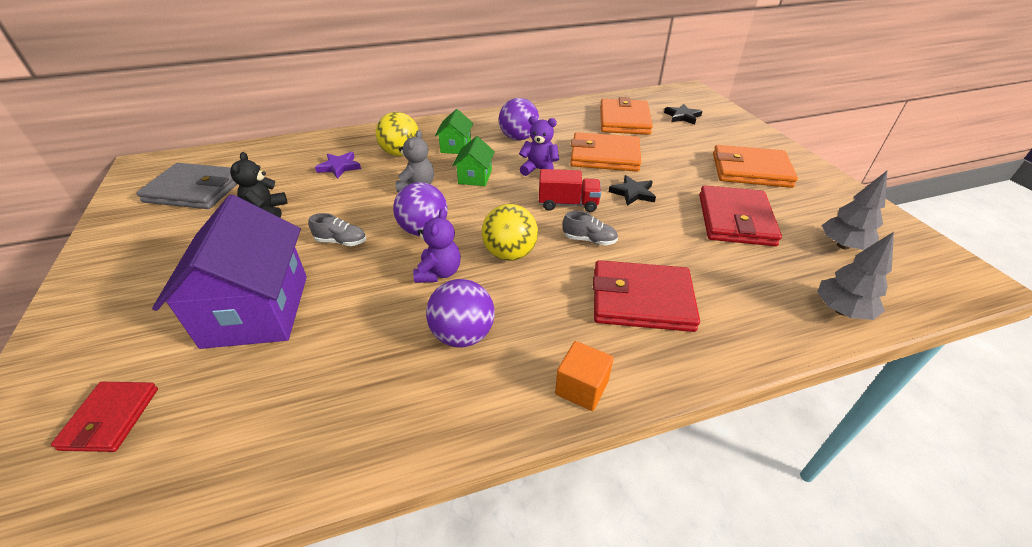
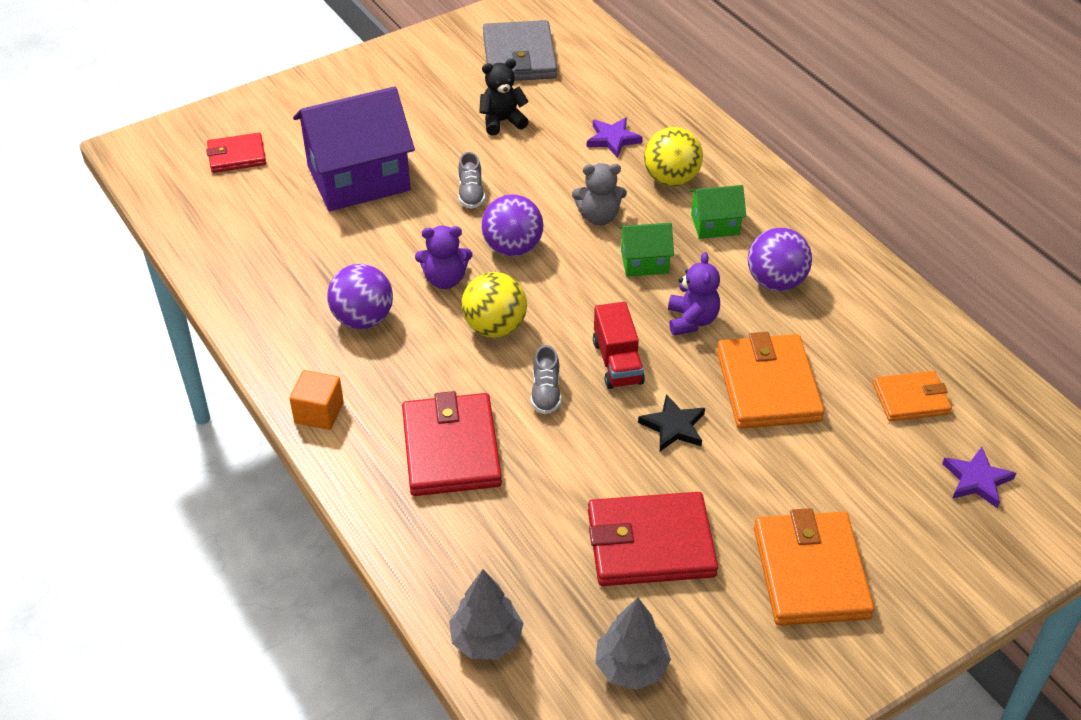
camera: 75 degrees right, 5 degrees up
(624, 120) = (911, 399): orange wallet -> orange wallet, size x0.60
(682, 116) = (977, 480): black star -> purple star

